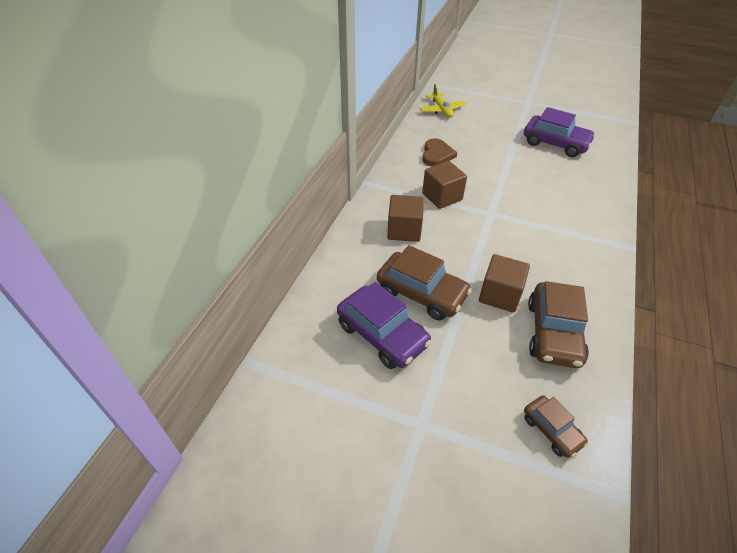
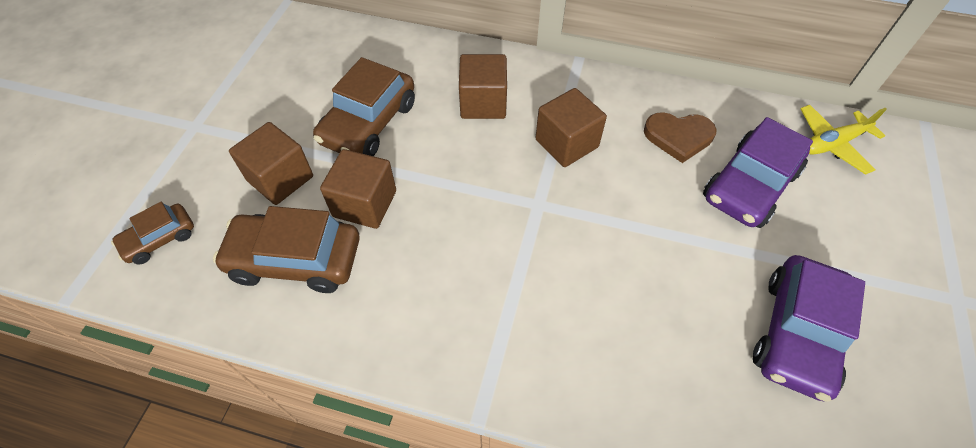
camera: 85 degrees right, 10 degrees up
(382, 334) = (308, 91): purple car -> purple car (749, 185)
(480, 348) = (280, 178): none -> brown cube

